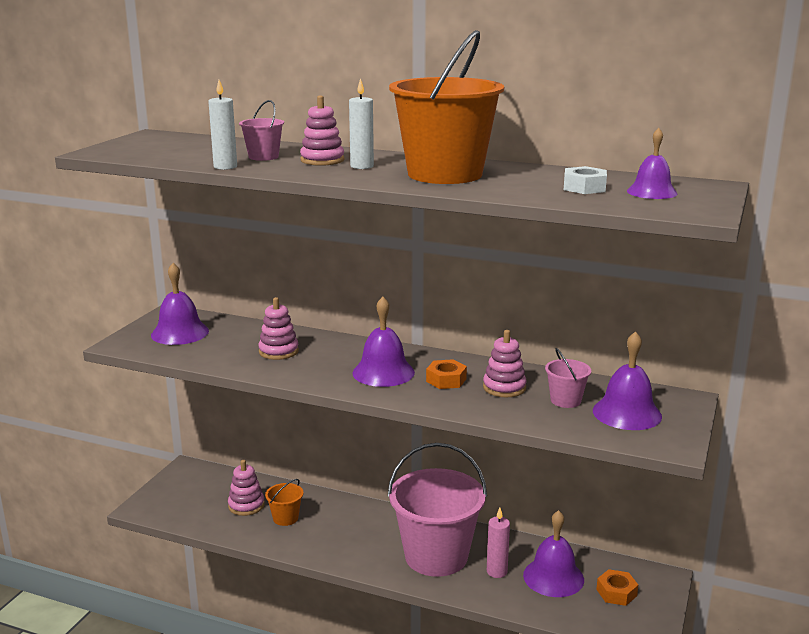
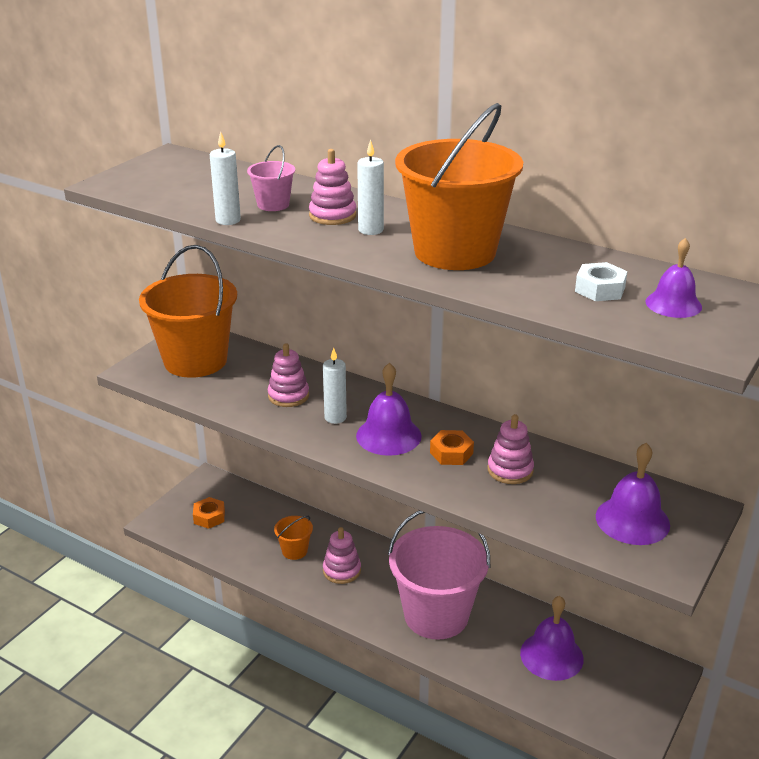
camera: 10 degrees right, 10 degrees up
(180, 333) = (195, 360): purple bell -> orange bucket
(246, 505) = (259, 531): pink stacking toy -> pink stacking toy (341, 570)
(328, 363) = (335, 417): none -> white candle
(496, 572) = (494, 641): pink candle -> none
(565, 400) = (571, 495): pink bucket -> none
(616, 592) = (613, 683): orange nut -> orange nut (209, 517)

